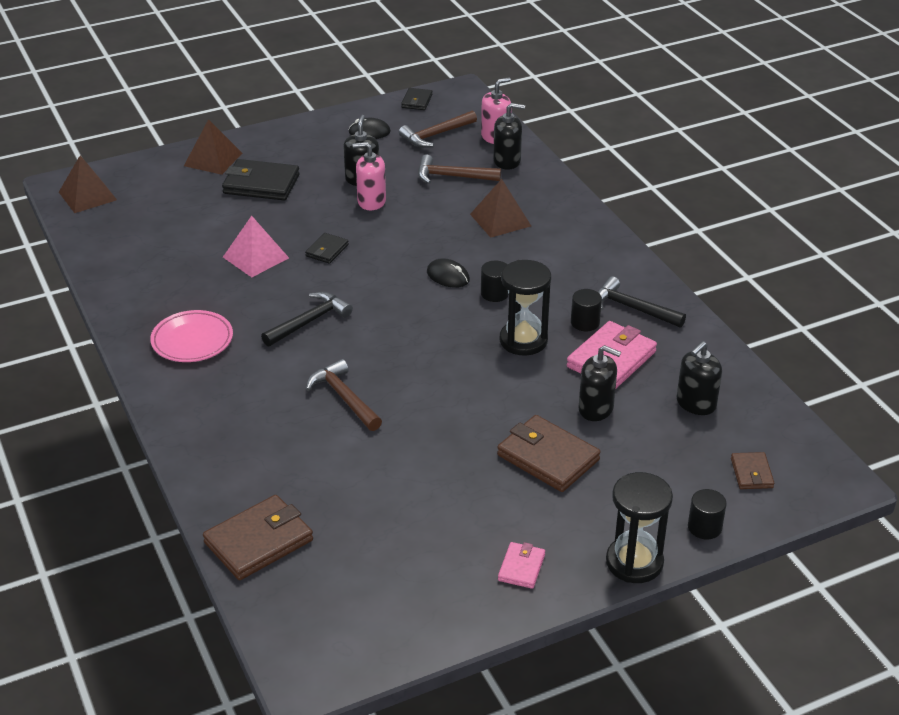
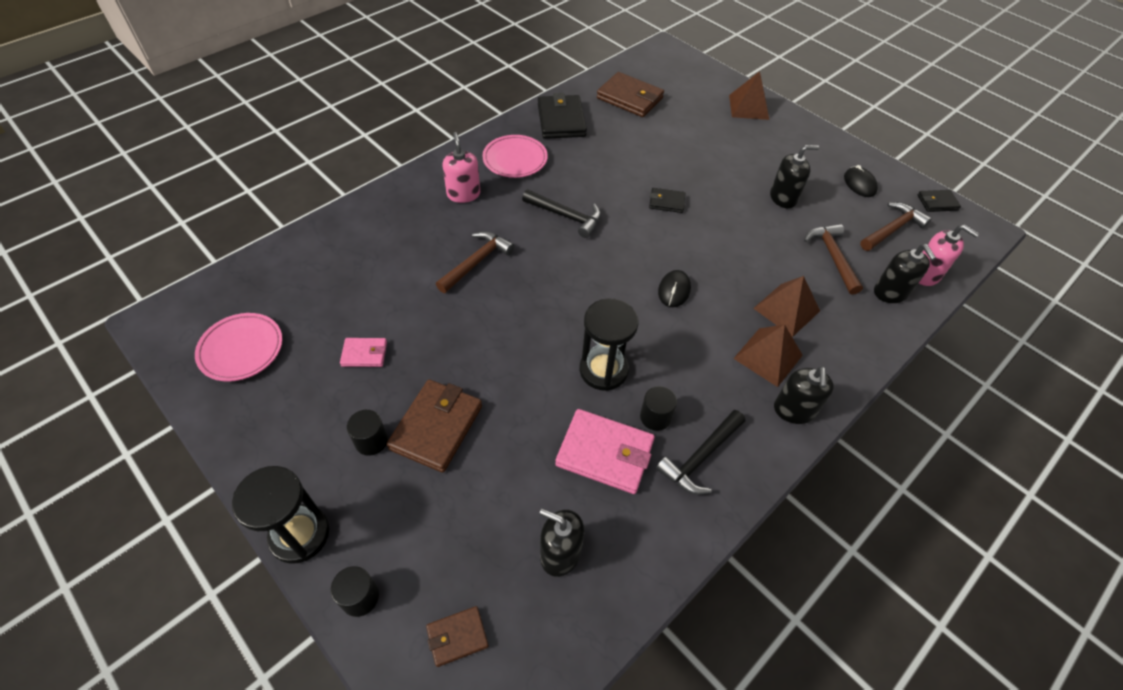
camera: 70 degrees right, 15 degrees up
(87, 196) = (660, 62): brown pyramid -> brown pyramid (768, 356)
(255, 257) = (634, 164): pink pyramid -> none
(259, 541) = (297, 256): brown wallet -> brown wallet (629, 98)
(261, 184) = (733, 141): black wallet -> black wallet (561, 120)
(371, 201) = (754, 211): pink soap dispenser -> pink soap dispenser (463, 194)
(387, 597) = (241, 349): none -> pink plate
(436, 135) = (892, 229): brown hammer -> brown hammer turned 105 degrees clockwise
(494, 293) = (665, 331): black cylinder -> black cylinder (371, 441)
(521, 567) = (284, 437): pink wallet -> pink wallet (364, 354)
(596, 408) = (521, 454): black soap dispenser -> black soap dispenser (794, 410)
(632, 308) = (700, 457): black hammer -> black hammer turned 150 degrees counterclockwise

